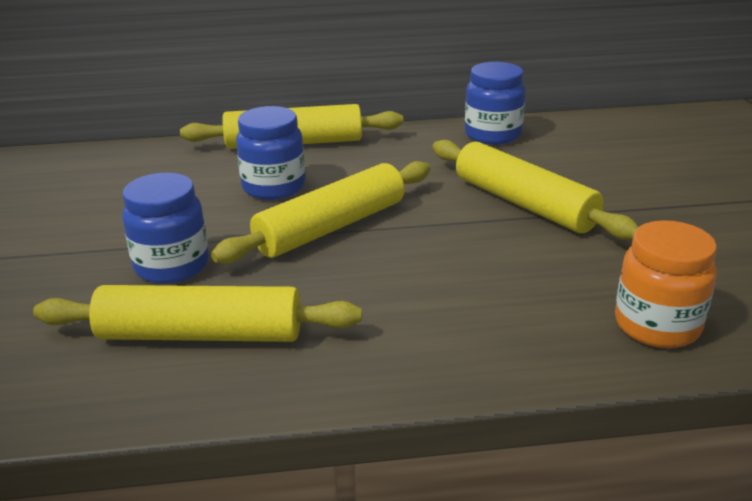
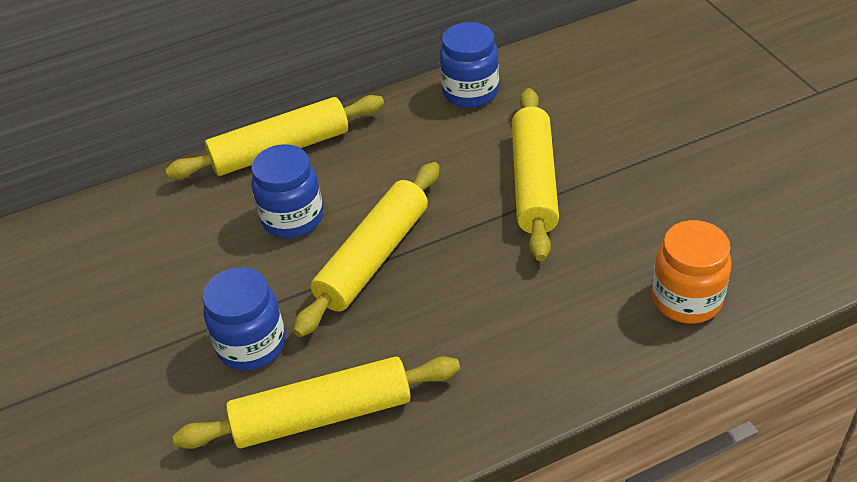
camera: 15 degrees left, 15 degrees up
(524, 204) = (533, 182): yellow rolling pin -> yellow rolling pin turned 60 degrees clockwise

